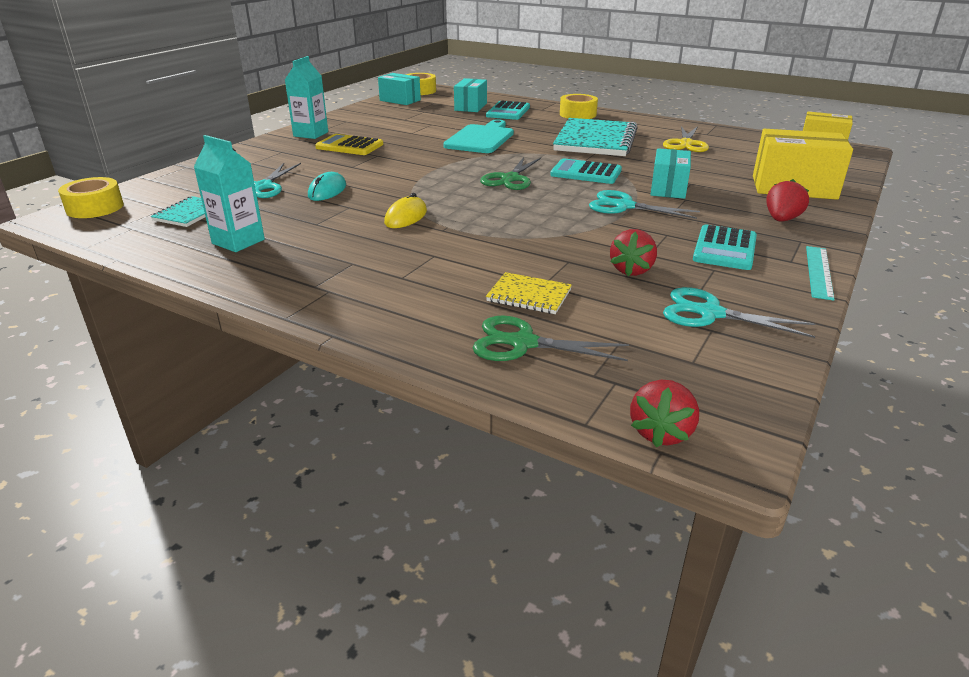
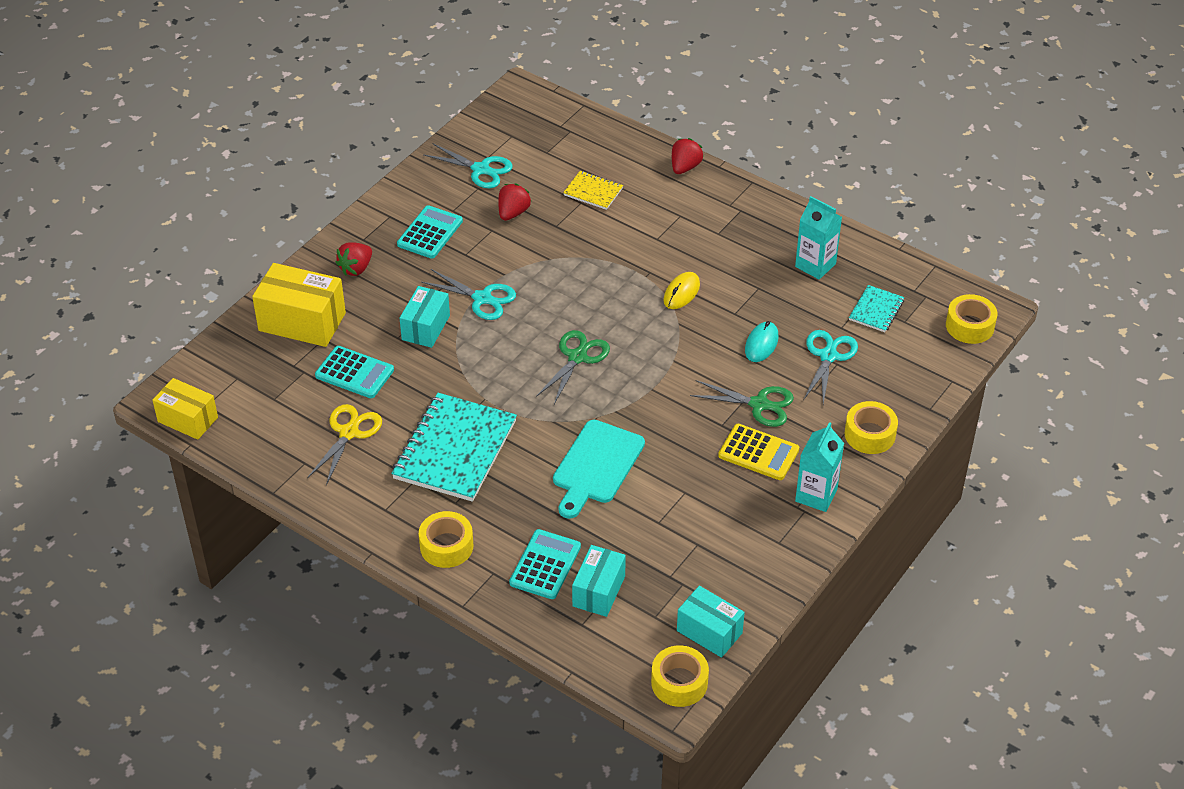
camera: 175 degrees left, 15 degrees up
(250, 155) = (870, 434): none -> yellow tape
(522, 343) = (605, 154): green scissors -> green scissors (759, 404)
(586, 173) = (495, 365): turquoise calculator -> turquoise calculator (354, 373)
(661, 432) = (549, 98): red strawberry -> red strawberry (685, 167)
(819, 272) = (379, 203): turquoise ruler -> none

